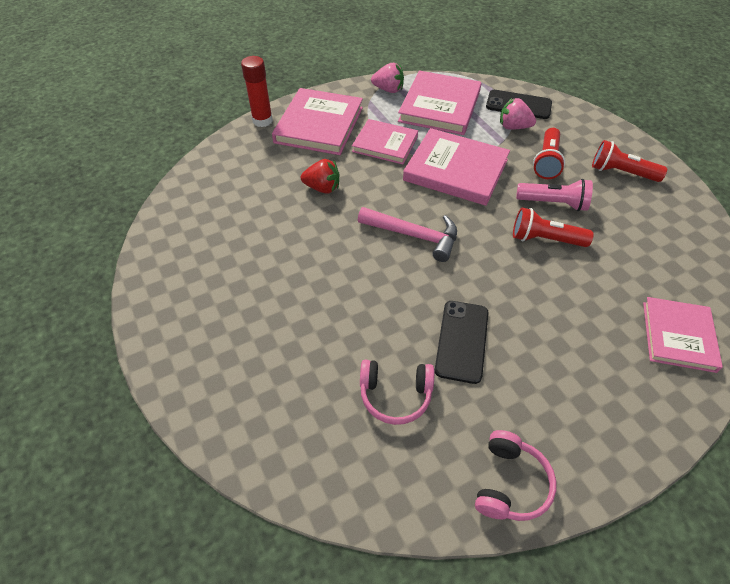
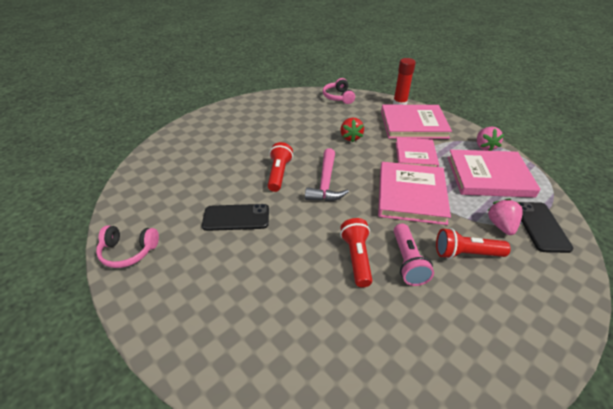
camera: 75 degrees right, 10 degrees down
(395, 395) = (190, 193): pink headphones -> pink headphones (338, 97)
(621, 172) = (495, 320): red flashlight -> red flashlight (279, 174)
(678, 336) = (270, 367): pink book -> none

